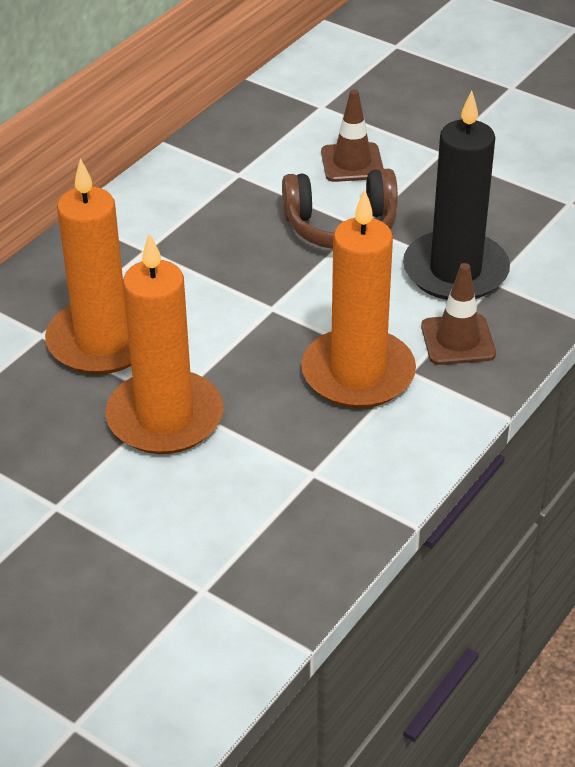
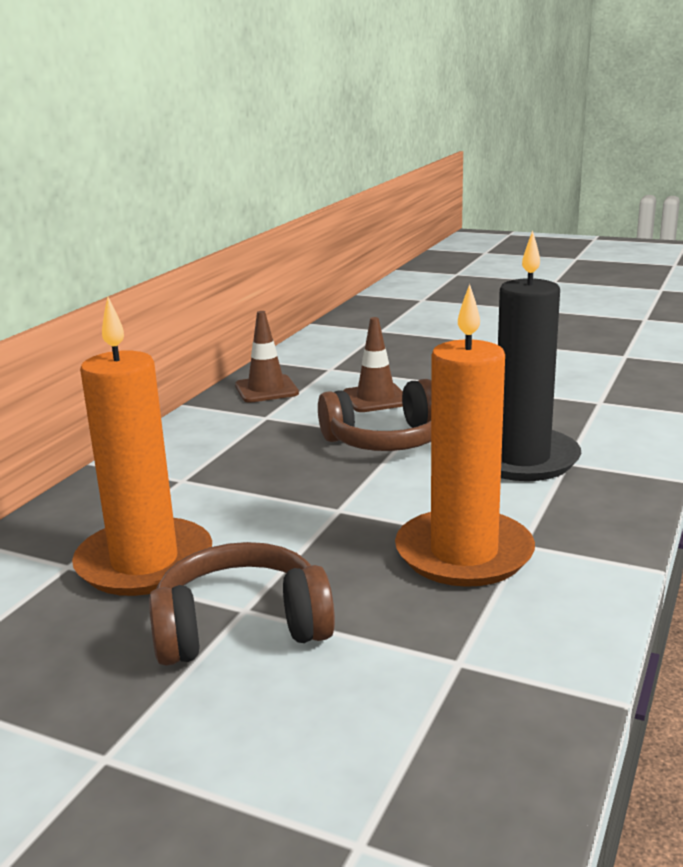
camera: 10 degrees left, 20 degrees down
(165, 417) = (241, 628): orange candle -> brown headphones
(458, 340) = (559, 511): brown traffic cone -> brown traffic cone (266, 389)

